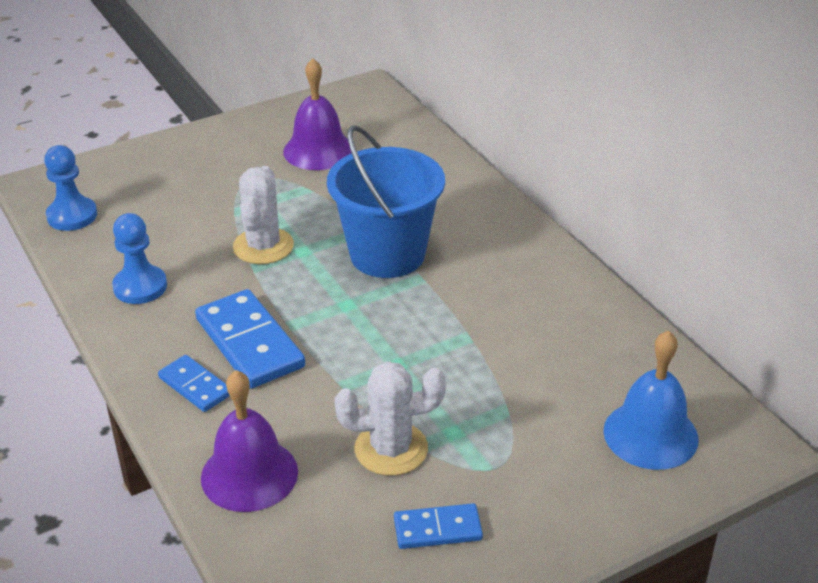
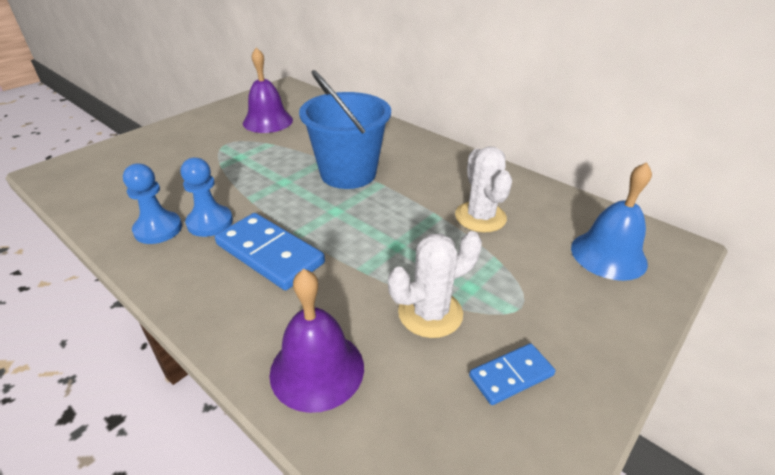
camera: 20 degrees left, 0 degrees up
(72, 216) = (83, 188): blue pawn -> blue pawn (210, 222)
(195, 386) = (234, 299): blue domino -> none
(263, 246) = (252, 183): white cactus -> white cactus (480, 217)

